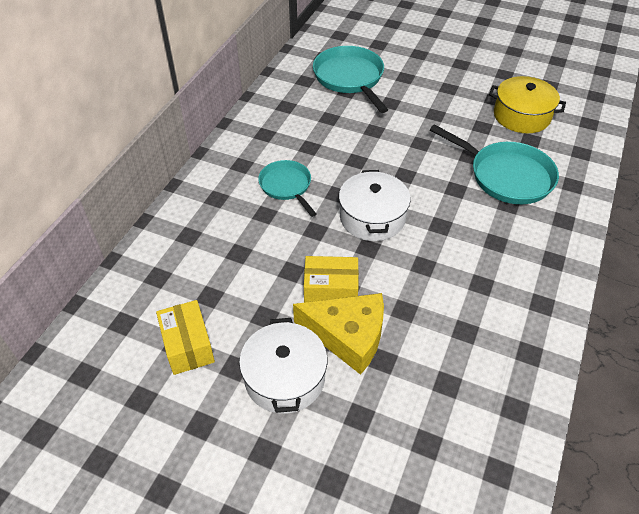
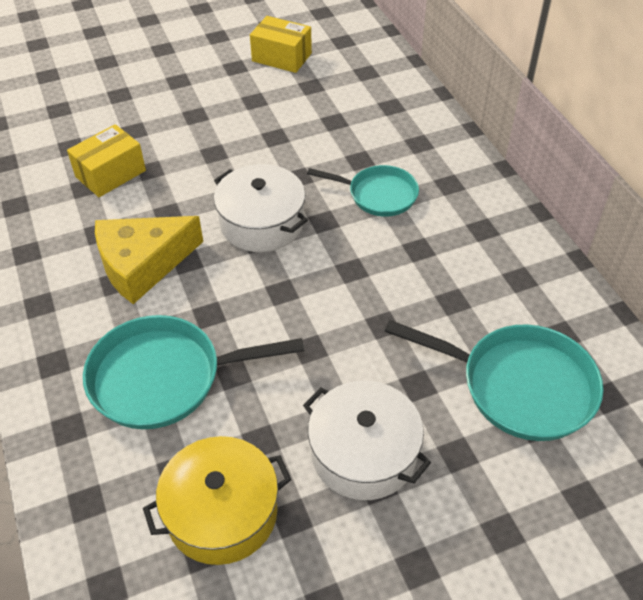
camera: 135 degrees right, 0 degrees up
(285, 378) = (194, 82): white pot -> white pot (363, 453)
(330, 291) = (225, 144): yellow box -> yellow box (110, 174)
(348, 336) = (177, 127): yellow cheese -> yellow cheese (142, 264)

